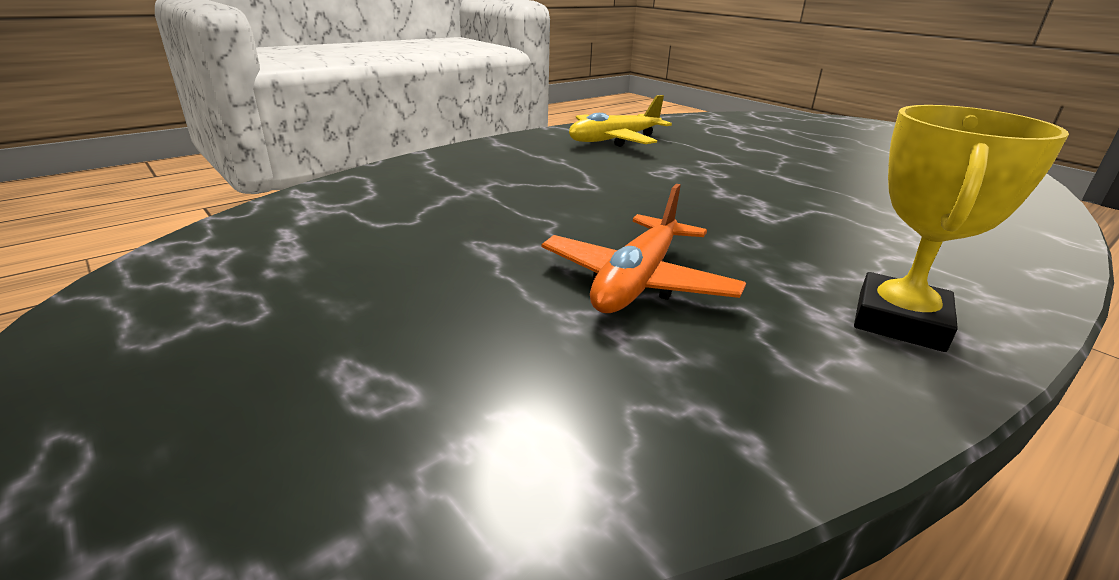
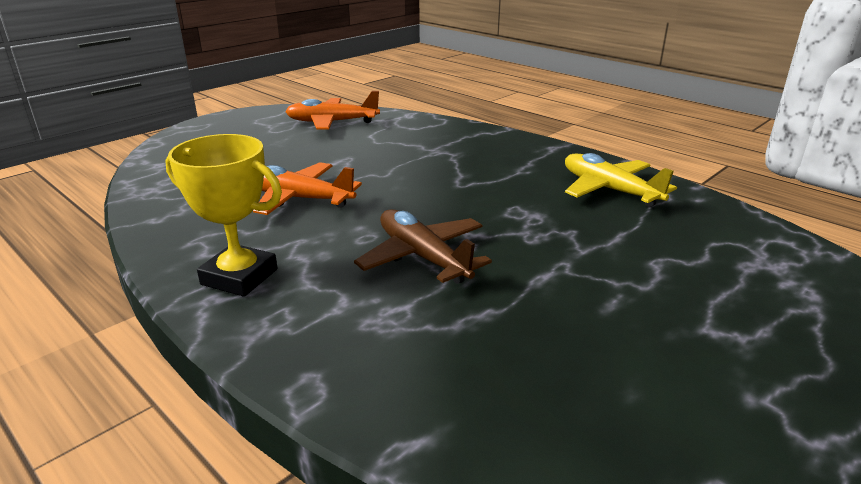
camera: 85 degrees right, 0 degrees up
(272, 251) = (332, 122): none -> orange plane
(780, 215) = (423, 257): none -> brown plane

